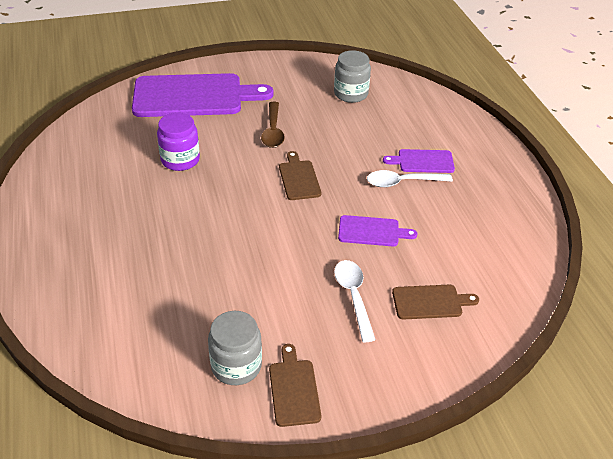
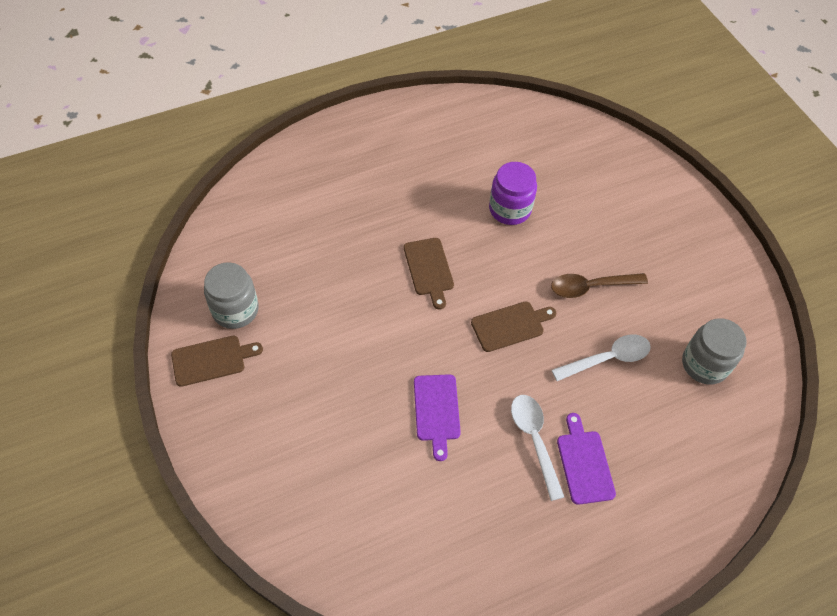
camera: 80 degrees right, 15 degrees up
(193, 96) = (630, 197): purple cutting board -> none
(353, 297) = (332, 400): white spoon -> white spoon (607, 359)
(430, 302) = (336, 479): brown cutting board -> brown cutting board (429, 269)

